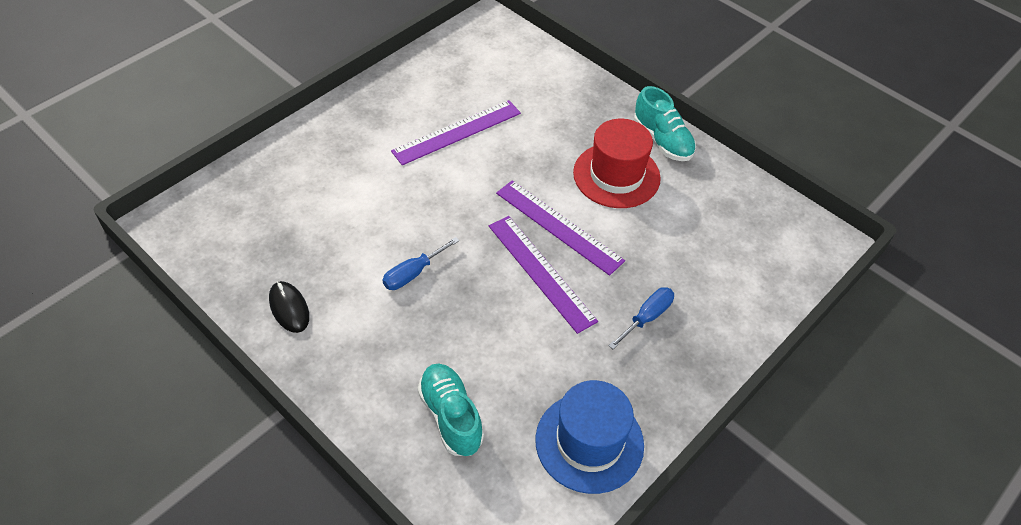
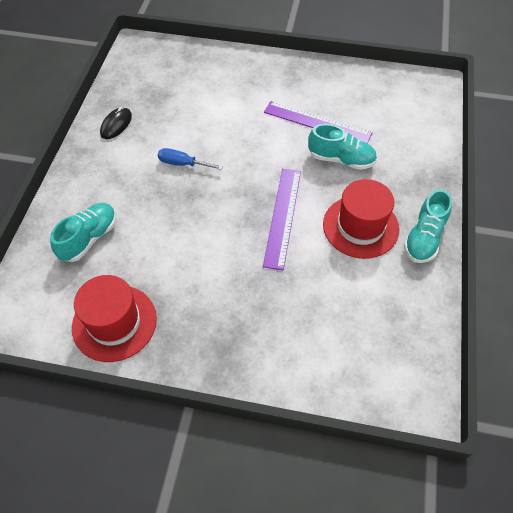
camera: 60 degrees right, 5 degrees up
(522, 142) = (341, 159): none -> turquoise shoe
(540, 272) = (234, 227): purple ruler -> none
(589, 442) = (114, 322): blue hat -> red hat
(647, 317) = (242, 308): blue screwdriver -> none

